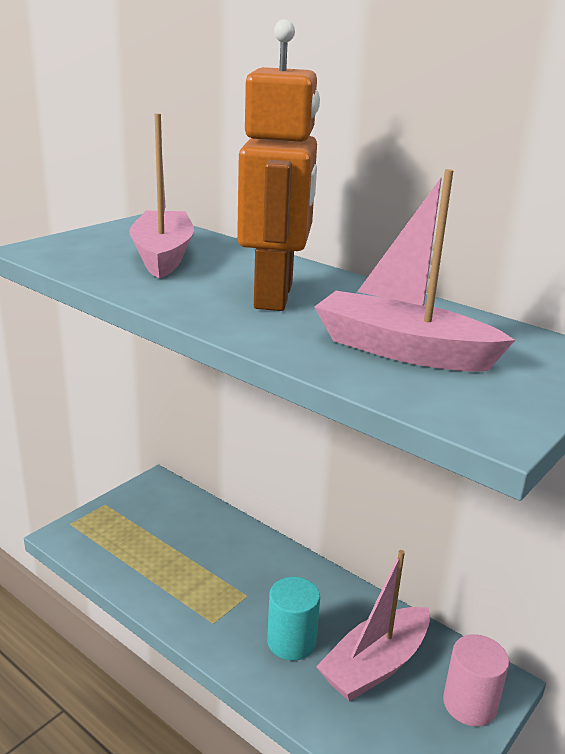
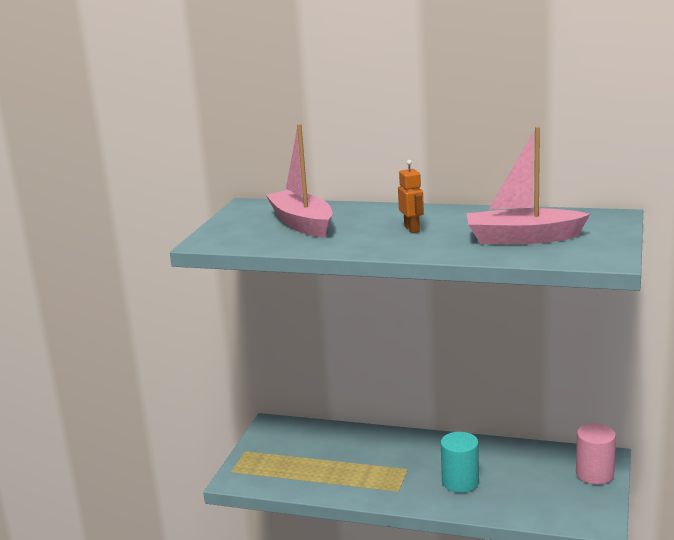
camera: 20 degrees left, 5 degrees down
(275, 296) = (412, 229): orange robot -> orange robot, size x0.42
(375, 665) = (523, 475): pink boat -> none

